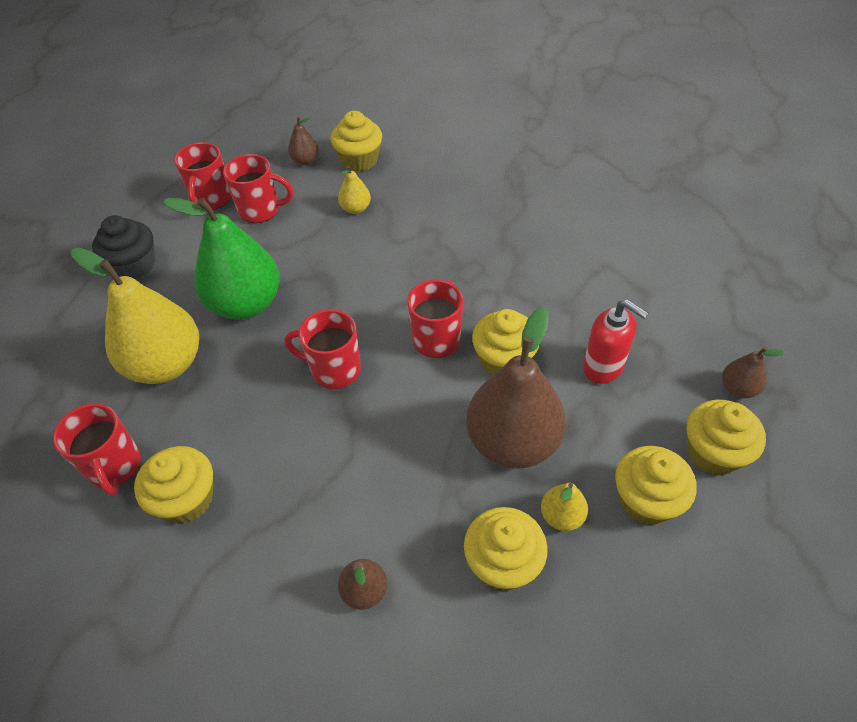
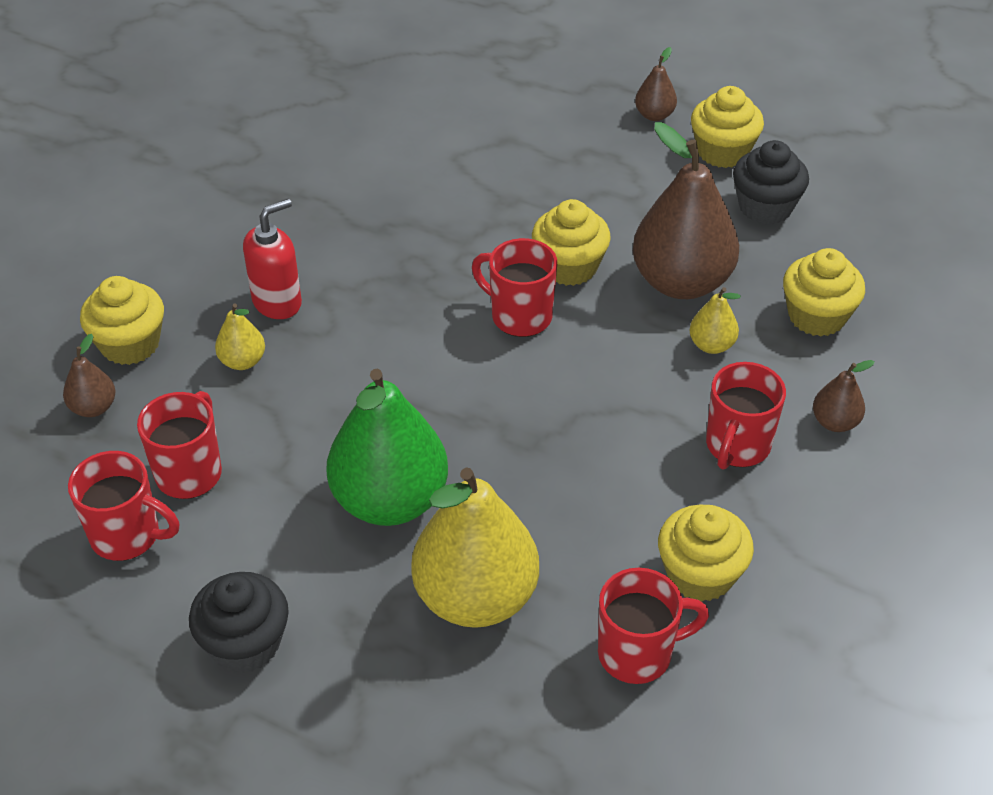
camera: 80 degrees left, 5 degrees down
(334, 370) = (539, 416): red mug -> red mug (737, 446)
(561, 516) = (773, 266): yellow pear -> yellow pear (711, 345)
(603, 367) = (602, 195): red soap dispenser -> red soap dispenser (277, 302)
(646, 500) = (765, 207): yellow cupcake -> black cupcake

